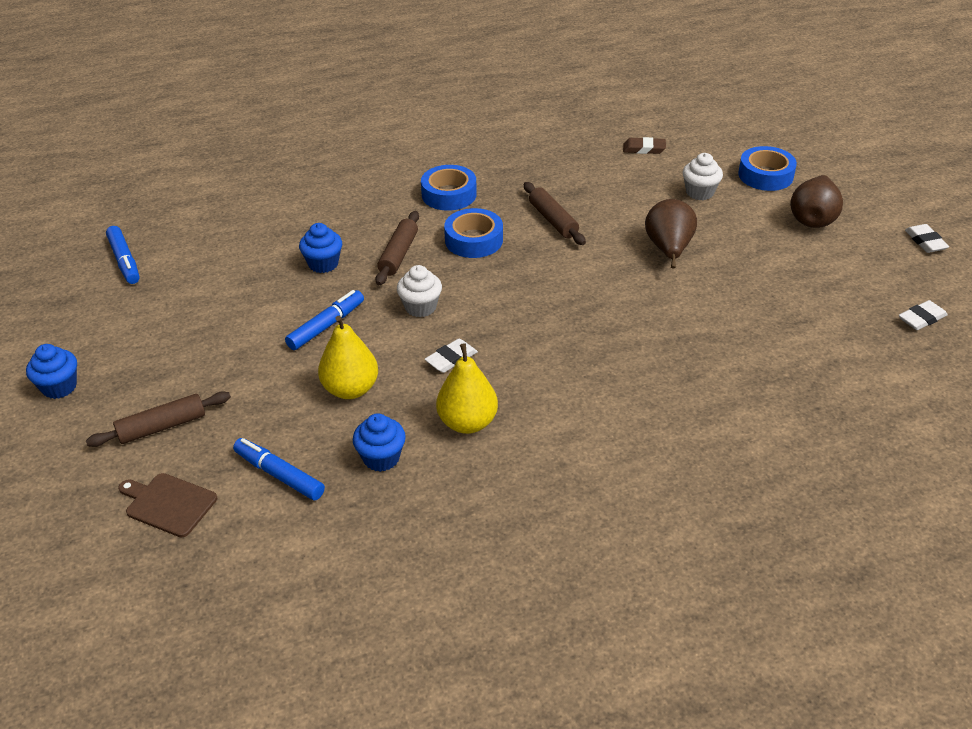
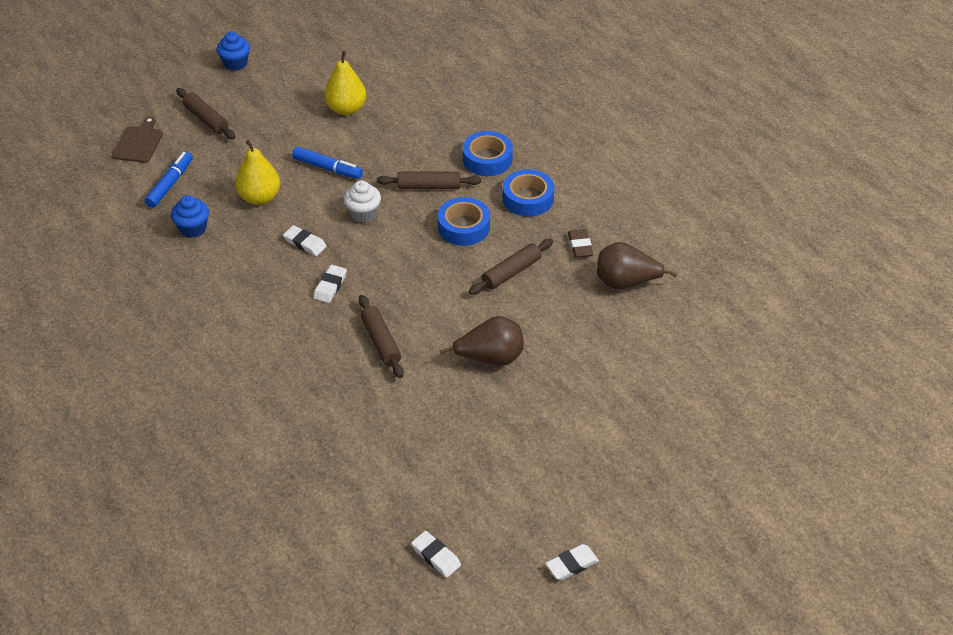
camera: 75 degrees right, 5 degrees up
(124, 261) = (377, 47): blue marker -> none
(323, 264) = (403, 148): blue cupcake -> none
(467, 422) = (235, 265): yellow pear -> yellow pear (346, 109)
(531, 346) = (330, 286): none -> white eraser
(629, 319) = (381, 341): none -> brown rolling pin
(644, 149) = (663, 321): brown eraser -> brown eraser (580, 246)
(699, 192) = (597, 372): white cupcake -> none
(765, 175) = (651, 423): blue tape -> blue tape (487, 159)
(813, 219) = (582, 466): brown pear -> brown pear (625, 282)

